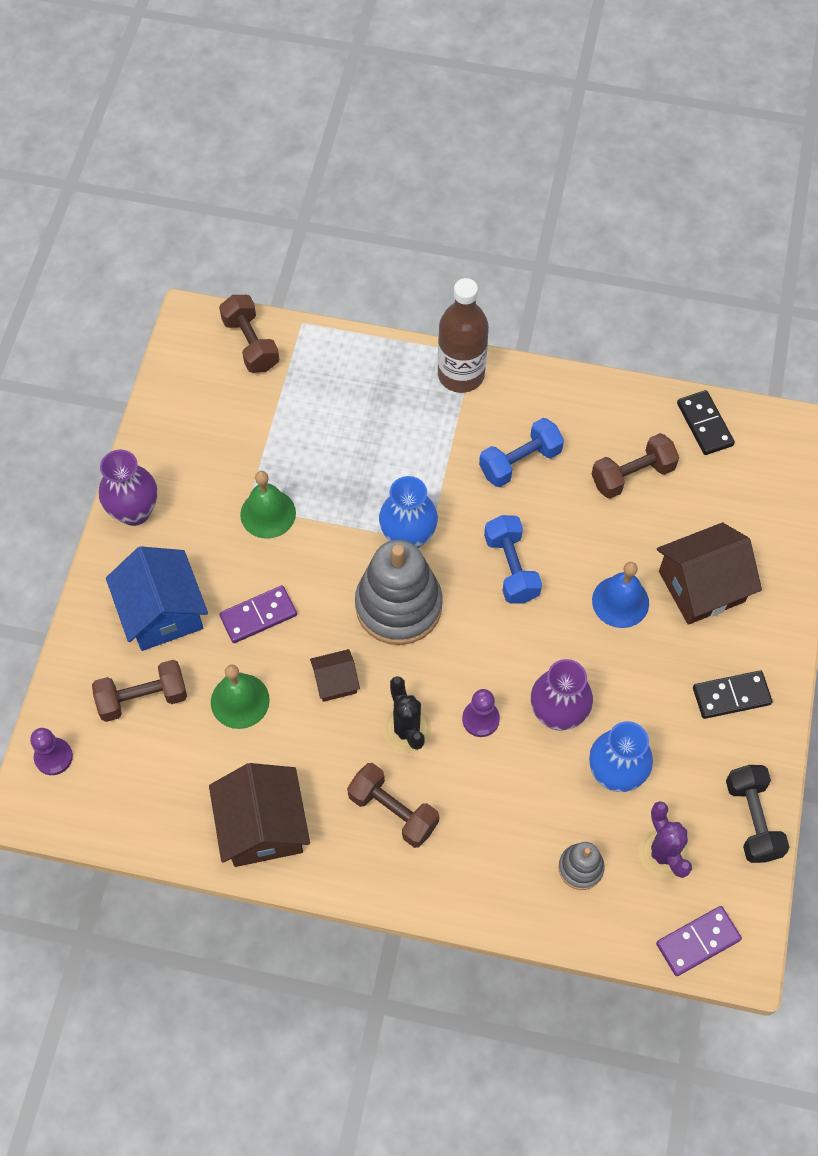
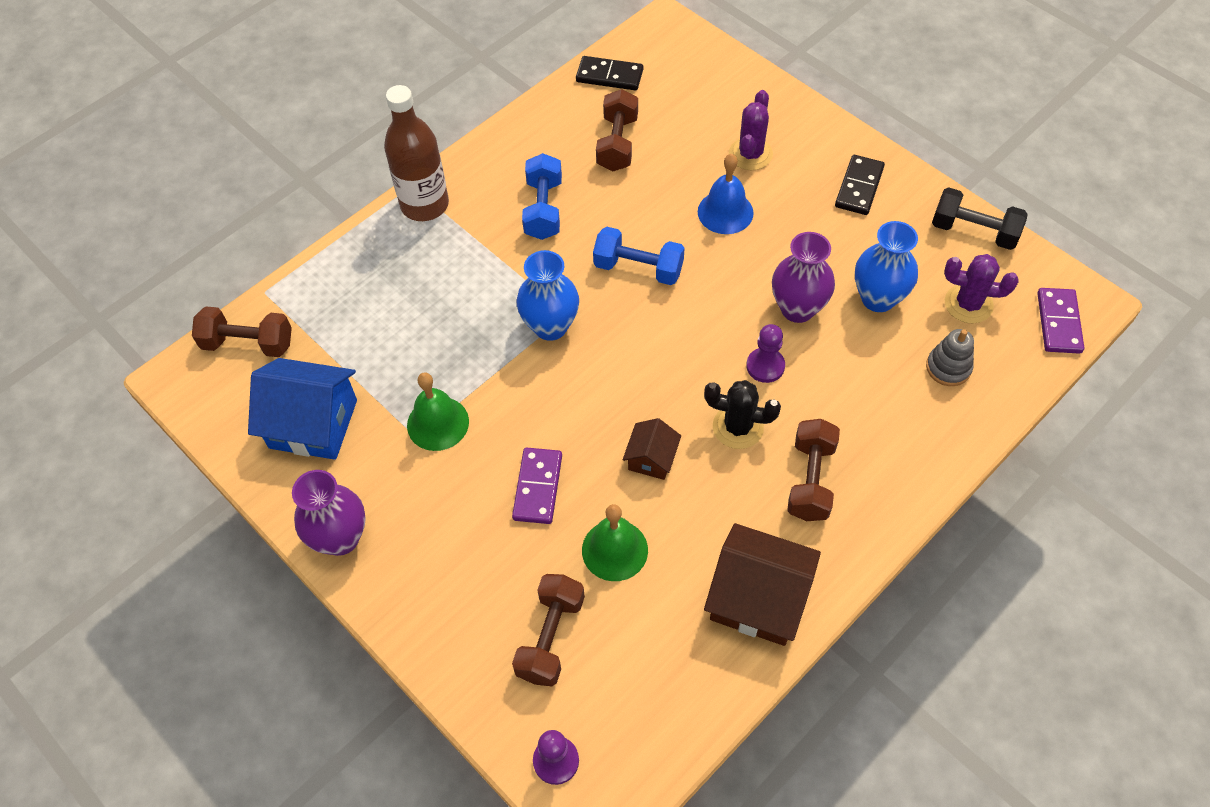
camera: 55 degrees left, 5 degrees down
(162, 612) = (470, 570): blue house -> blue house (313, 424)
(393, 811) = (810, 480): brown dumbbell -> brown dumbbell turned 60 degrees counterclockwise
(398, 606) = (612, 369): grey stacking toy -> none
(701, 586) = (750, 154): brown house -> purple cactus

